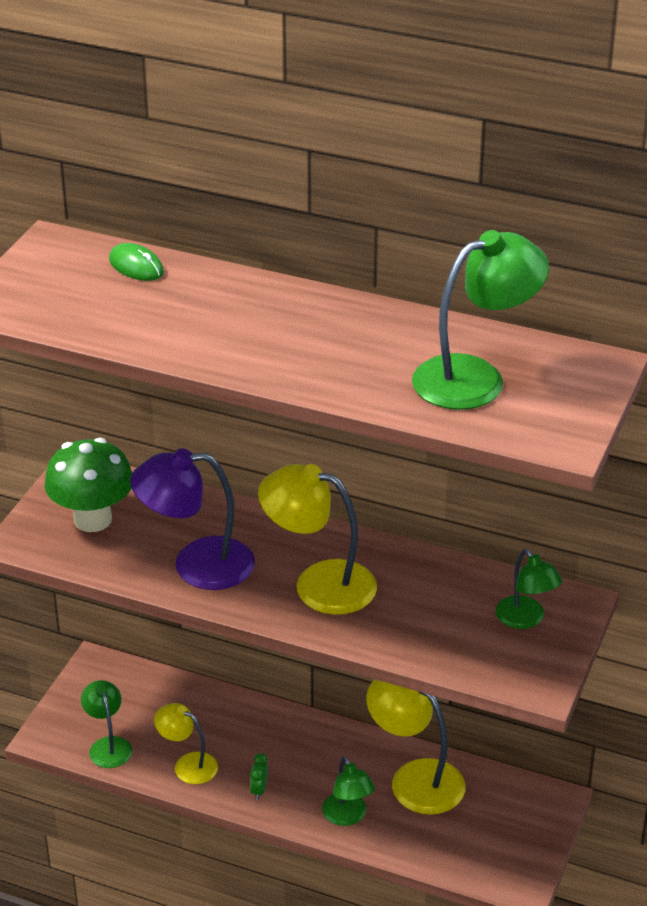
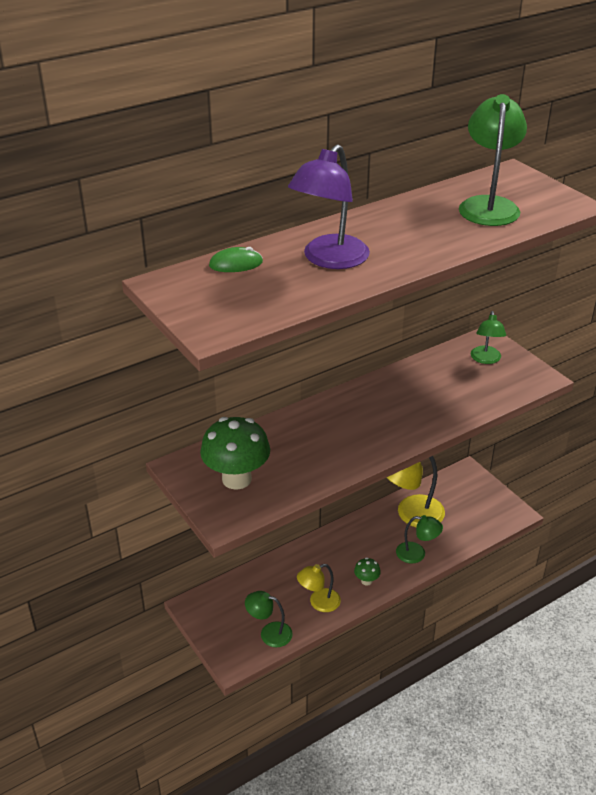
camera: 55 degrees left, 0 degrees up
(196, 565) = (327, 453): purple lamp -> purple lamp (329, 259)
(259, 790) = (366, 581): green clock -> green mushroom
(319, 583) = (390, 414): yellow lamp -> none
(525, 619) = (486, 359): green lamp -> green lamp turned 90 degrees clockwise

